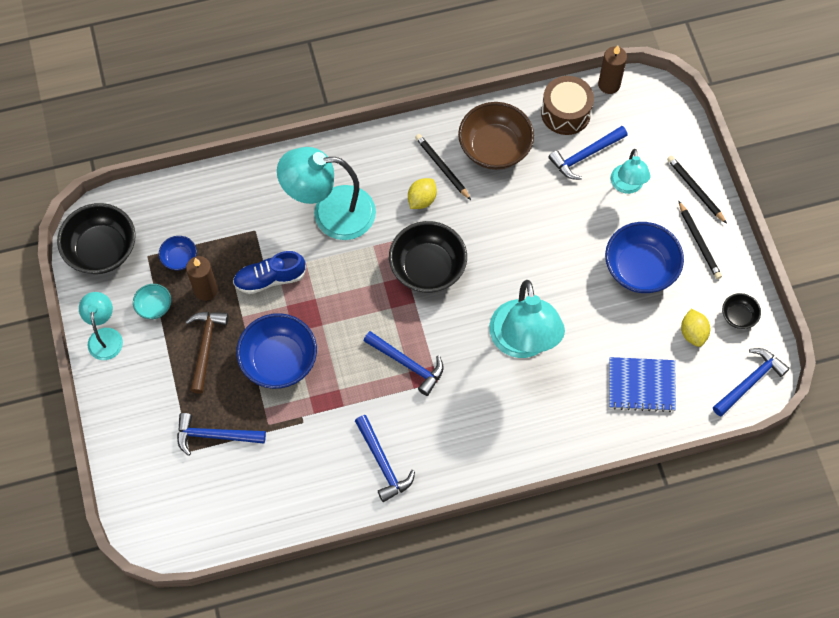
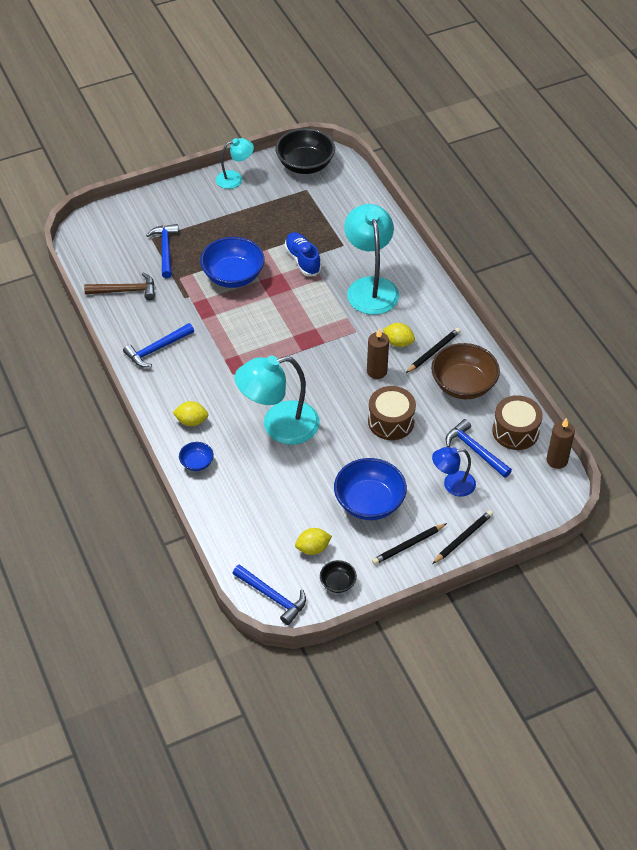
camera: 80 degrees right, 15 degrees down
(154, 306) = (264, 200): turquoise bowl -> none
(179, 258) = (308, 207): blue bowl -> blue bowl (197, 463)
(205, 347) = (237, 233): brown hammer -> brown hammer (125, 290)
(206, 290) = (284, 225): brown candle -> brown candle (377, 371)
(407, 364) = (245, 353): blue hammer -> none
(427, 268) = (334, 354): black bowl -> none
(501, 436) = (191, 421): none -> yellow lemon
(534, 228) = (391, 421): none -> brown drum
(627, 186) = (452, 485): turquoise lamp -> blue lamp
(641, 385) = (254, 514): blue notebook -> none

